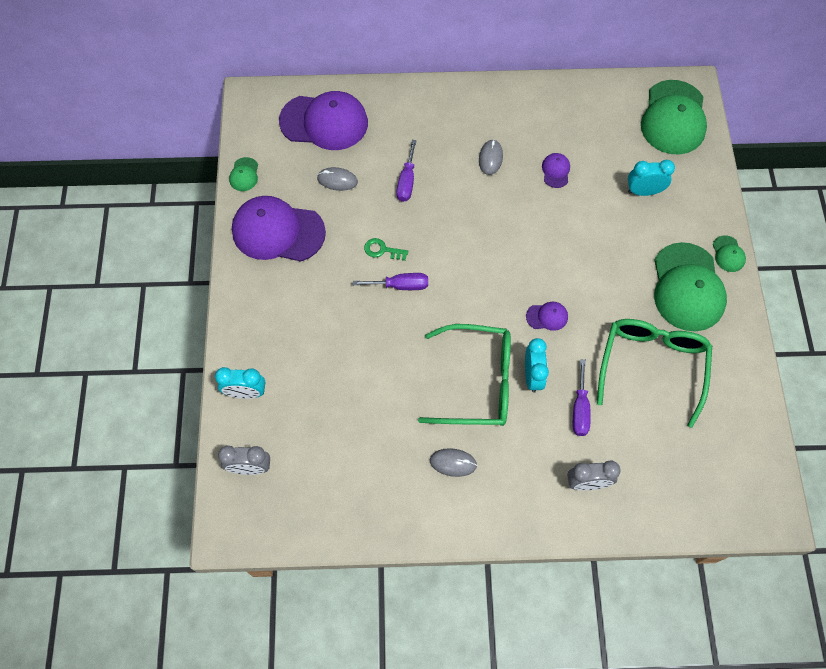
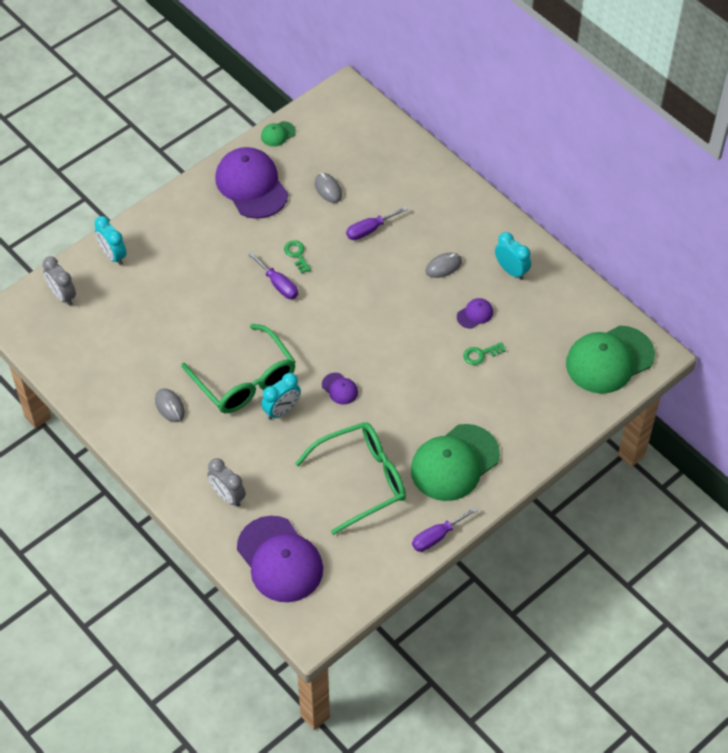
camera: 50 degrees right, 10 degrees down
(324, 122) = (369, 147): purple cap -> purple cap (280, 560)
(580, 409) = (282, 456): purple screwdriver -> purple screwdriver (437, 537)
(597, 195) = (480, 354): none -> green key
(643, 191) = (515, 382): turquoise clock -> turquoise clock (511, 270)
(728, 254) = (513, 472): green cap -> none

